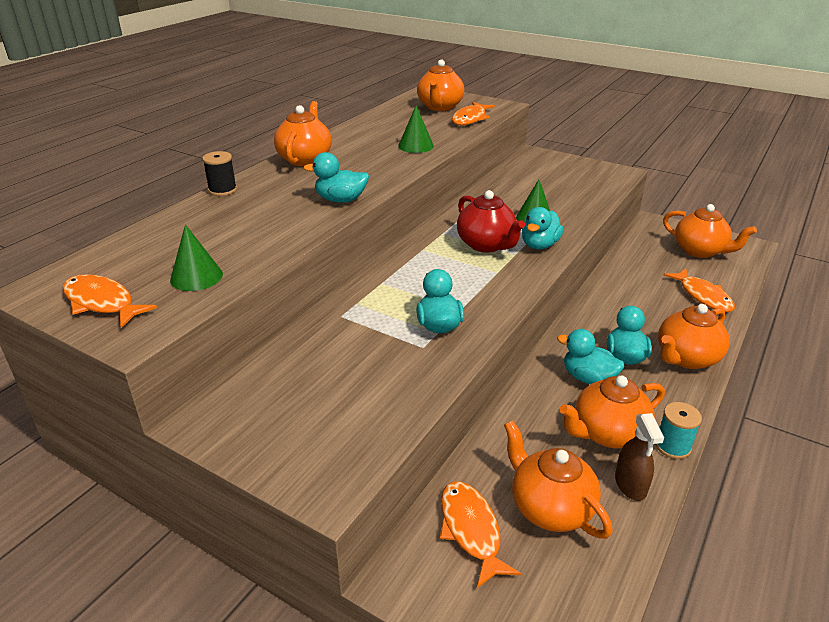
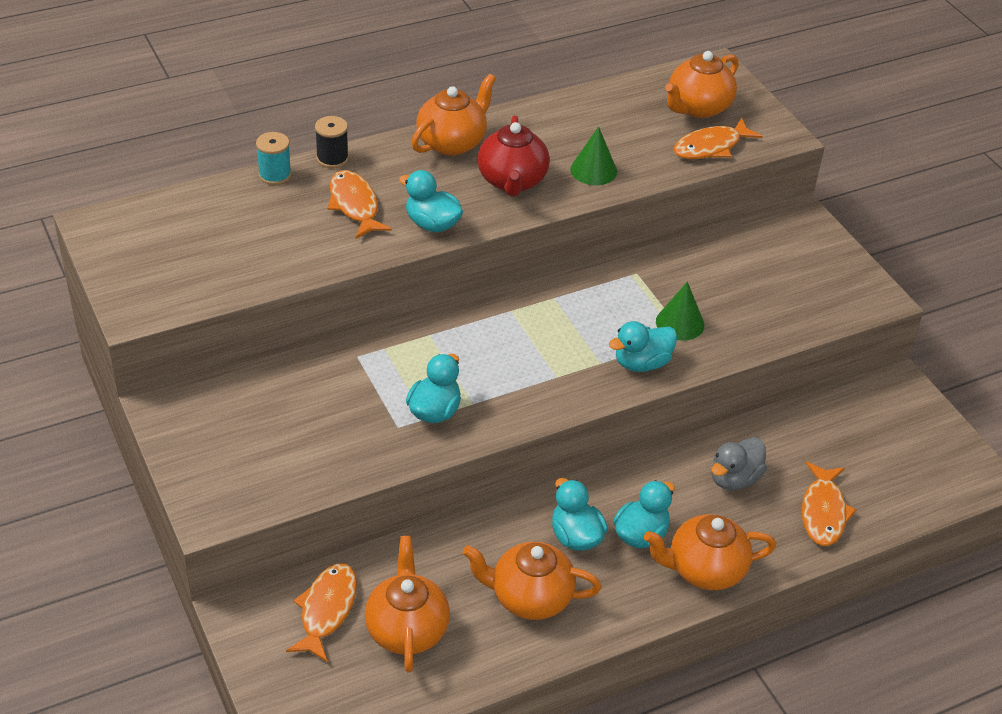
camera: 30 degrees right, 10 degrees up
(102, 303) = (136, 264): orange fish -> orange fish (355, 205)
(196, 277) = (226, 268): green cone -> none
(487, 245) = (584, 336): red teapot -> red teapot (512, 181)
(630, 485) = (496, 650): brown spray bottle -> none
(635, 301) = (734, 479): none -> grey duck
(672, 446) = (576, 642): turquoise spool -> turquoise spool (275, 175)
(700, 251) = (905, 454): orange teapot -> none

